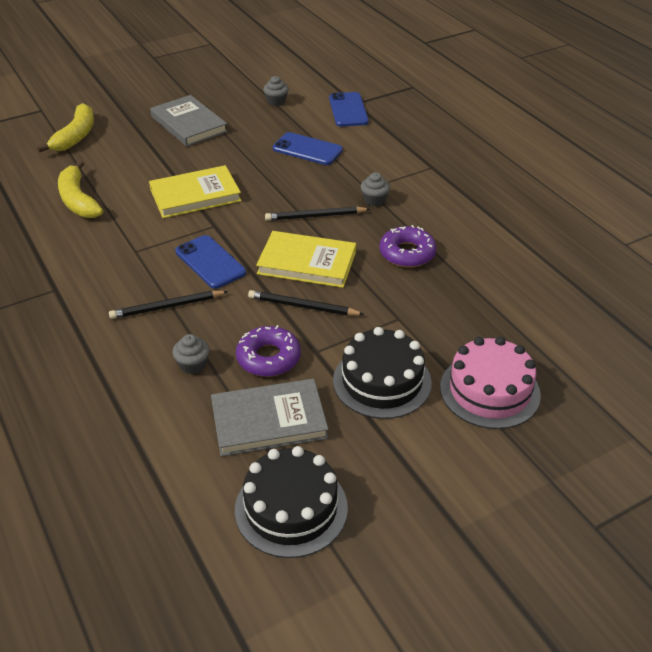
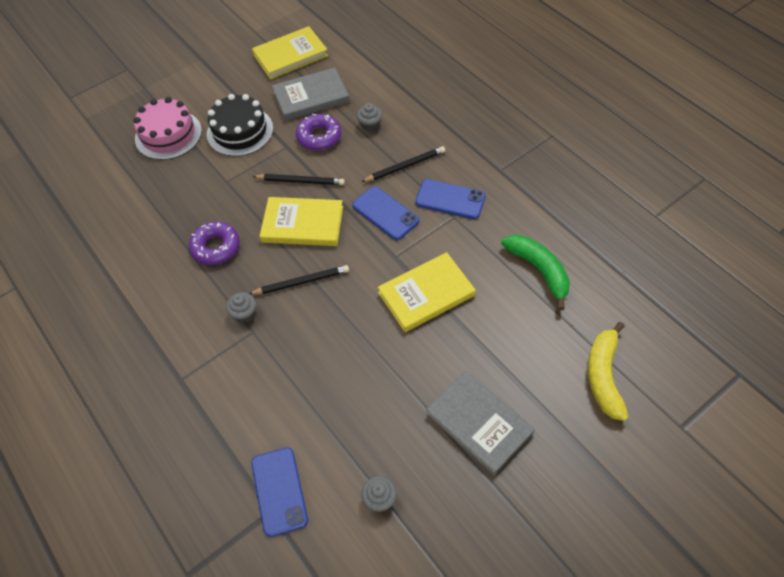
camera: 175 degrees right, 15 degrees up
(78, 200) = (539, 270): yellow banana -> green banana
(291, 508) = (290, 55): black cake -> yellow book
(307, 149) = (323, 391): blue phone -> blue phone (450, 199)

